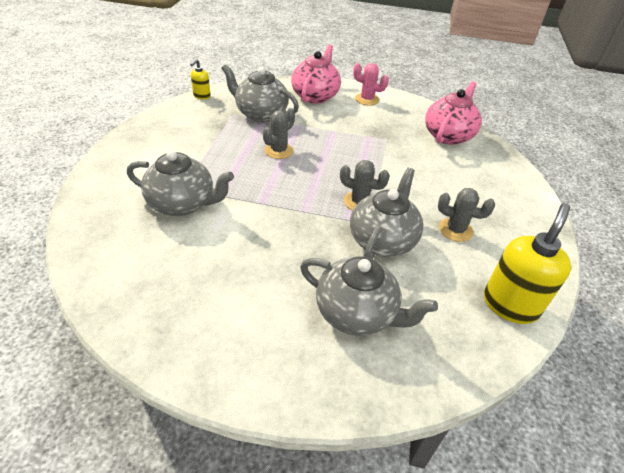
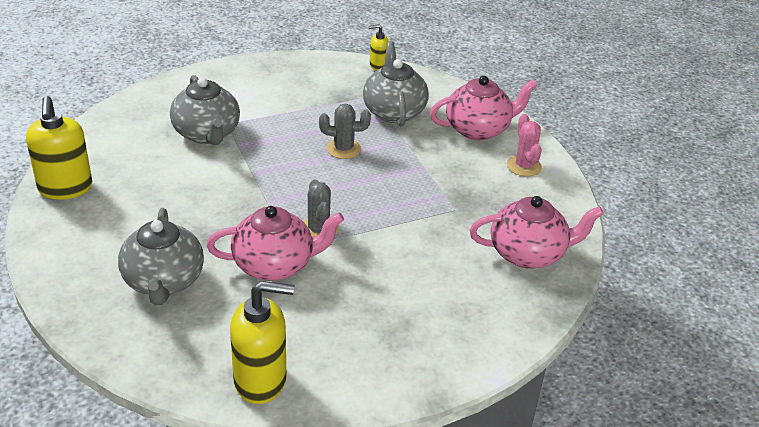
camera: 55 degrees right, 5 degrees down
(157, 328) = (65, 188): none -> yellow soap dispenser
(383, 240) = (275, 265): grey teapot -> pink teapot
(455, 230) = (343, 310): grey cactus -> none

